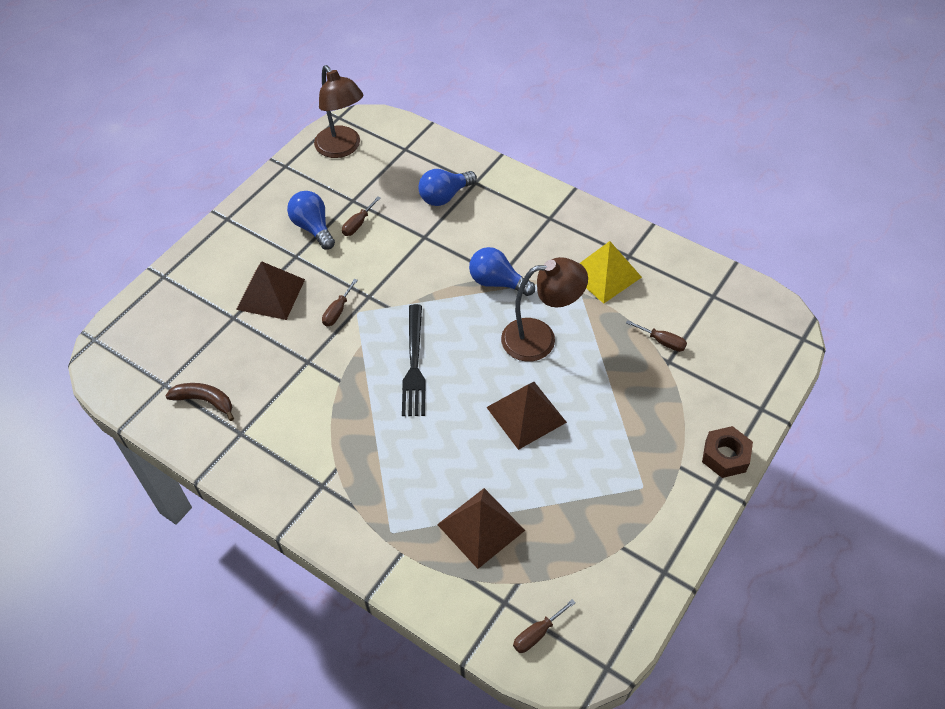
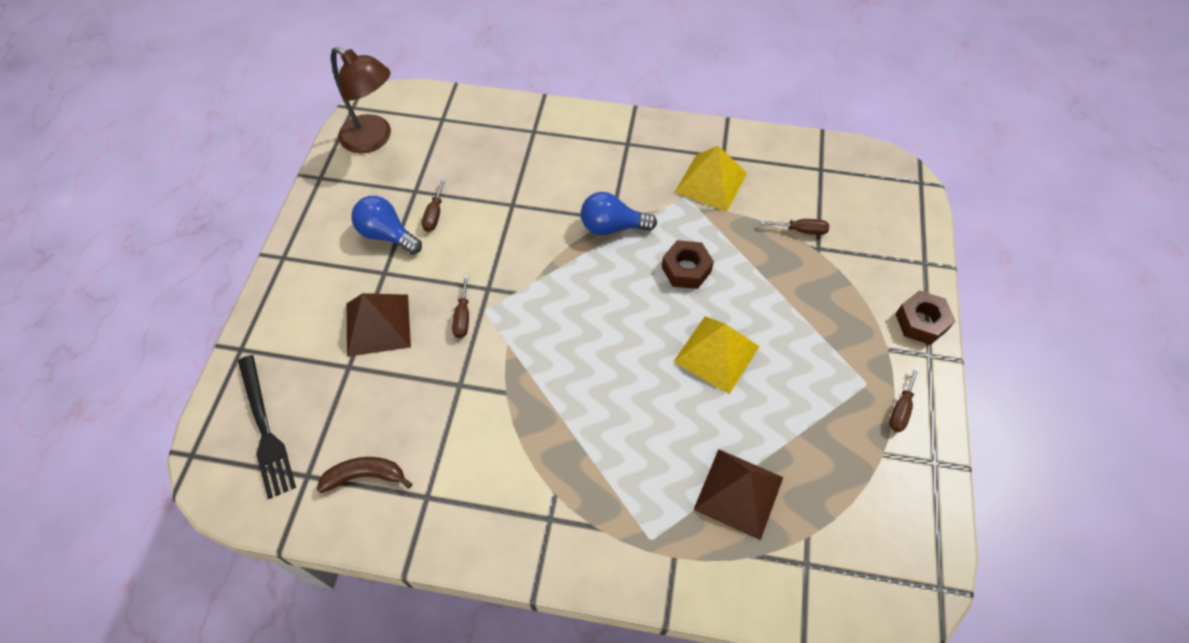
camera: 25 degrees left, 5 degrees up
(414, 363) = (574, 343): black fork -> black fork (264, 428)
(445, 196) = (510, 155): blue light bulb -> none
(526, 414) = (716, 354): brown pyramid -> yellow pyramid
(537, 633) = (856, 583): brown screwdriver -> brown screwdriver (900, 409)
(540, 338) = (686, 269): brown lamp -> brown nut

